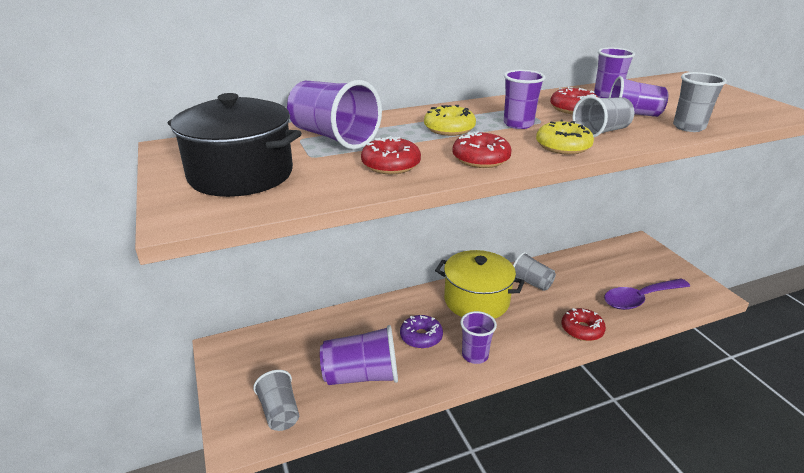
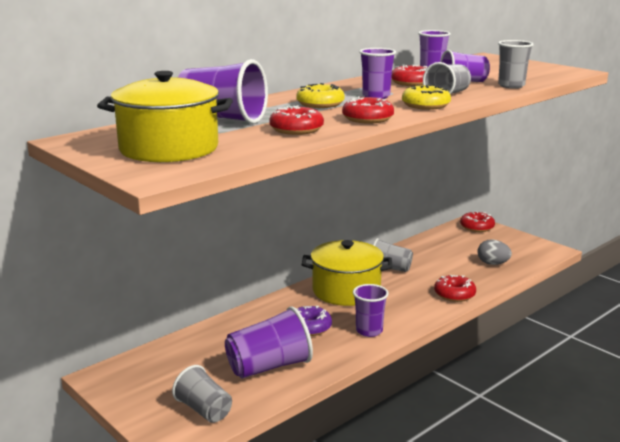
camera: 20 degrees left, 10 degrees down
(241, 174) = (169, 149): black pot -> yellow pot
(640, 299) = (492, 264): purple spoon -> grey egg
(642, 249) = (477, 227): none -> red donut

